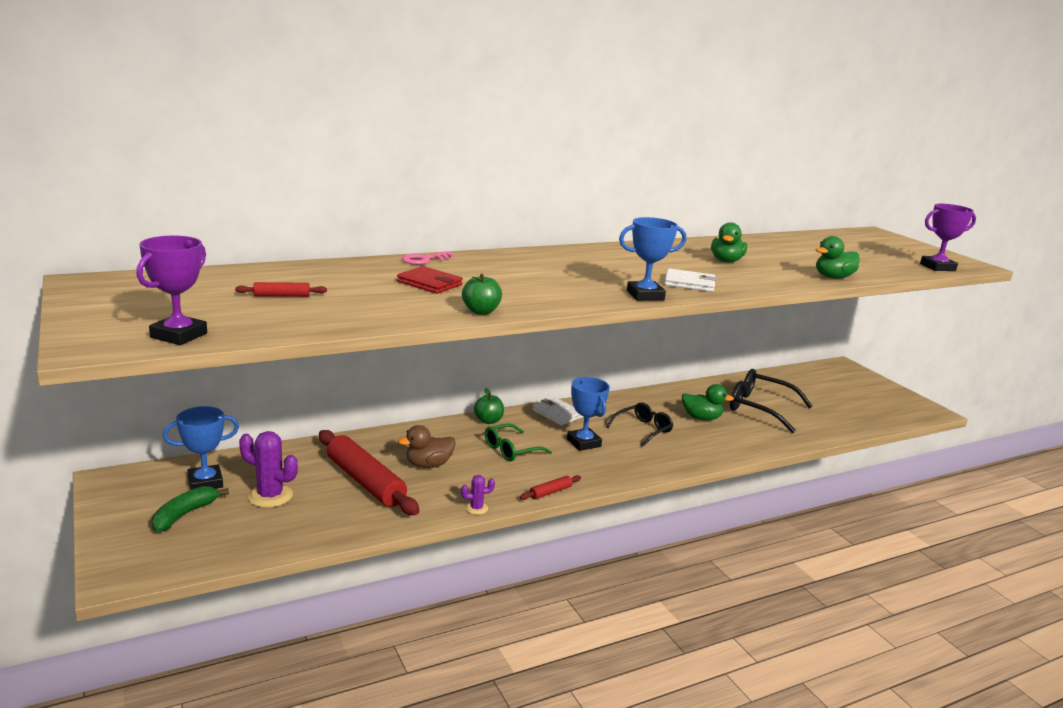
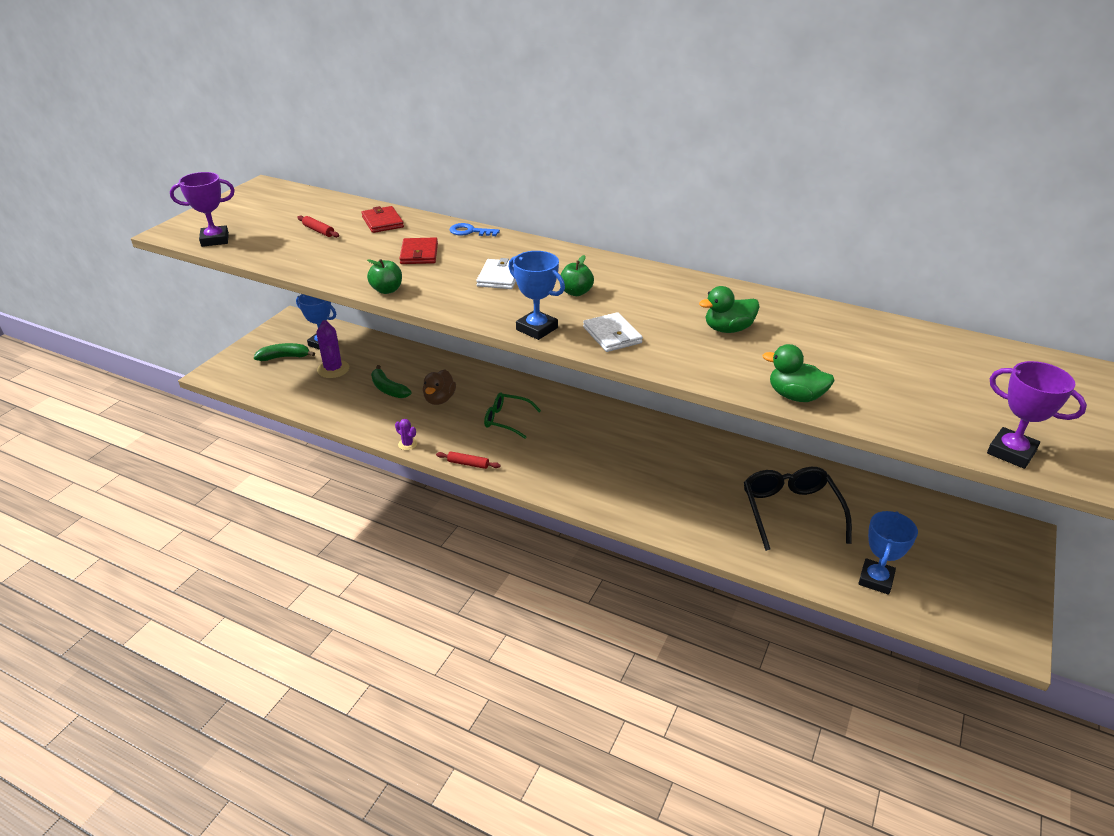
camera: 55 degrees right, 15 degrees up
(326, 273) = (382, 222): none -> red wallet
(365, 482) = (388, 389): red rolling pin -> green banana
(423, 260) = (470, 231): pink key -> blue key
(428, 465) = (439, 399): brown duck -> brown duck turned 105 degrees counterclockwise
(488, 421) = (537, 390): green apple -> green apple (576, 292)
(557, 413) = (596, 412): white wallet -> white wallet (499, 277)
(583, 443) = (565, 445): blue trophy -> blue trophy (875, 579)
(643, 429) = (634, 463): black glasses -> none
(701, 418) = (708, 485): green duck -> none

